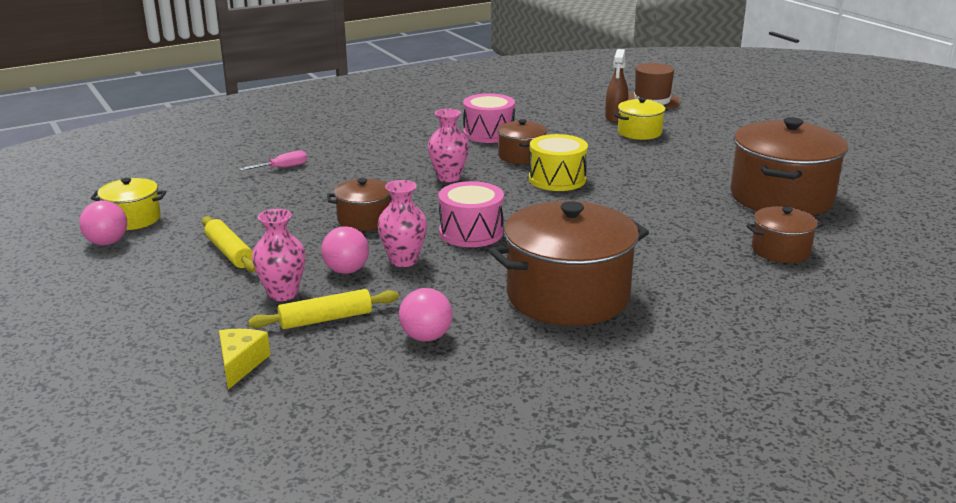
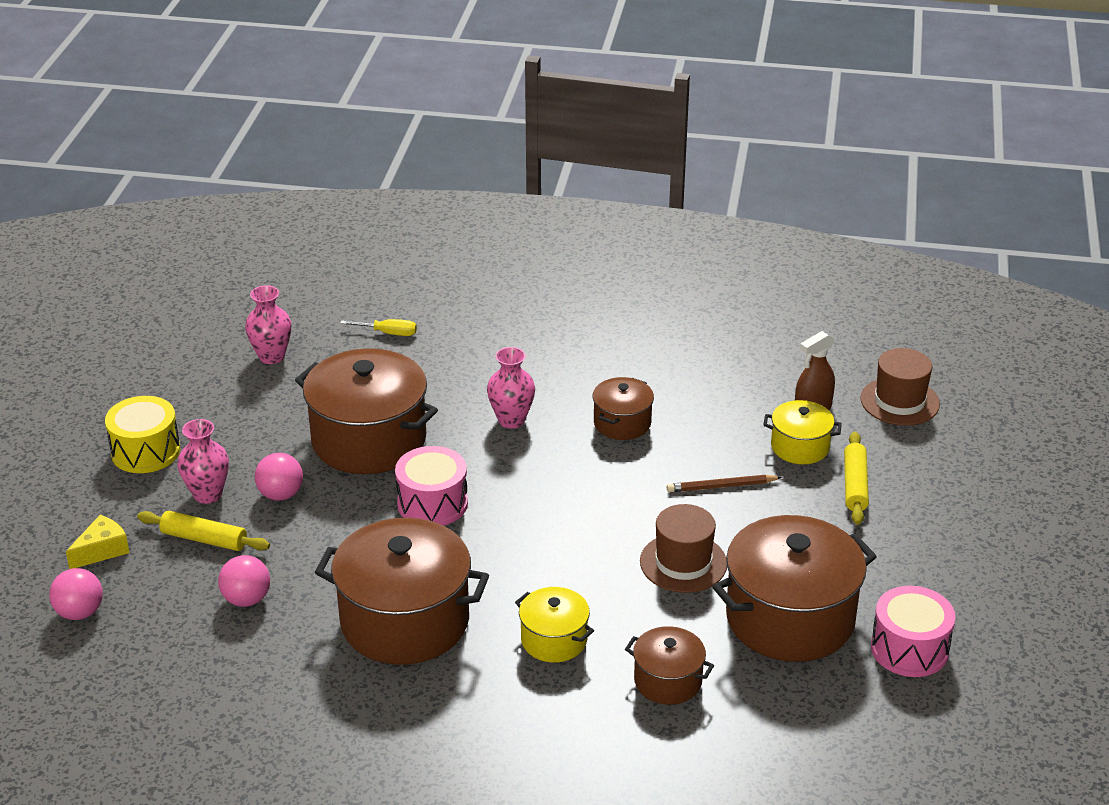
camera: 40 degrees right, 10 degrees up
(107, 243) = (156, 366): pink ball -> pink ball (80, 612)
(133, 219) = (202, 345): yellow pot -> yellow pot (554, 640)
(229, 252) = (224, 425): yellow rolling pin -> yellow rolling pin (854, 485)
(282, 168) = (388, 333): pink screwdriver -> yellow screwdriver
(364, 220) = (369, 440): brown pot -> brown pot, size x1.97
(403, 260) = (336, 507): pink vase -> pink vase (271, 356)
(488, 133) = (639, 372): pink drum -> pink drum (909, 649)
(557, 179) = (607, 474): yellow drum -> yellow drum (146, 451)
(632, 161) = (721, 486): none -> brown pencil
(679, 198) = (683, 563): none -> brown hat

